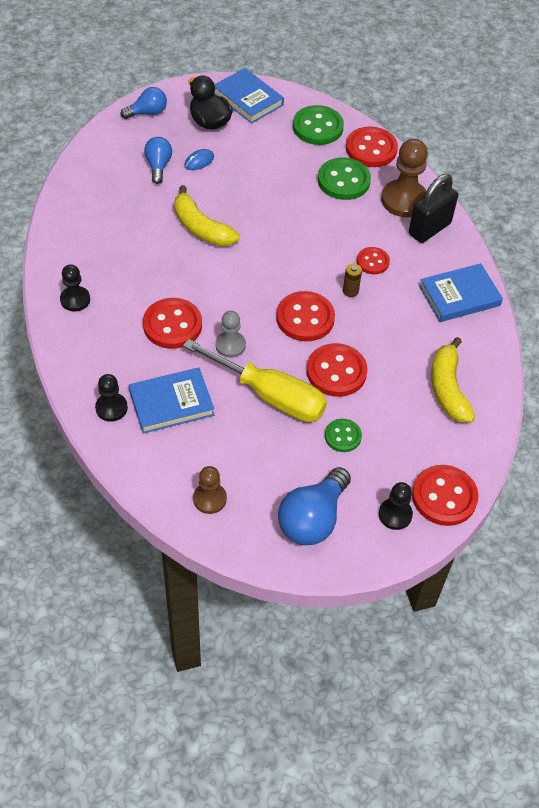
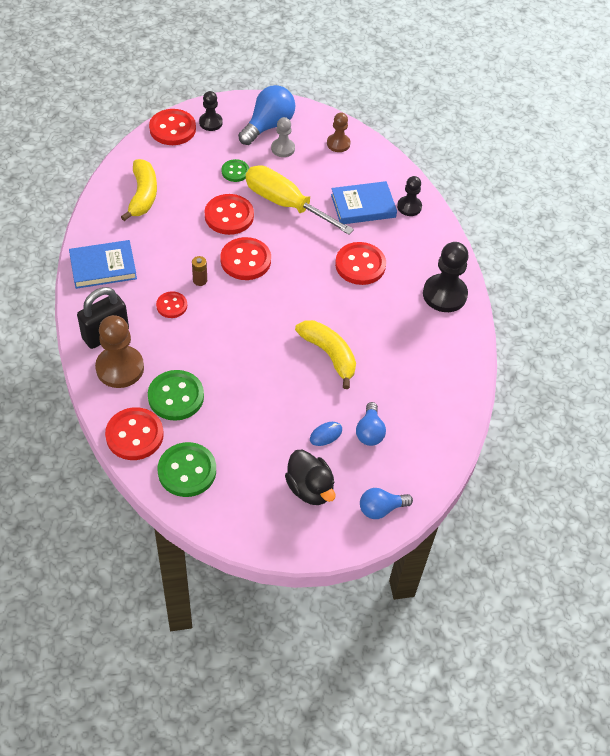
camera: 175 degrees left, 0 degrees up
(75, 300) = (444, 294): black pawn -> black pawn, size x1.70
(230, 345) = (312, 244): grey pawn -> grey pawn (283, 148)
(248, 99) = (261, 521): blue book -> none

